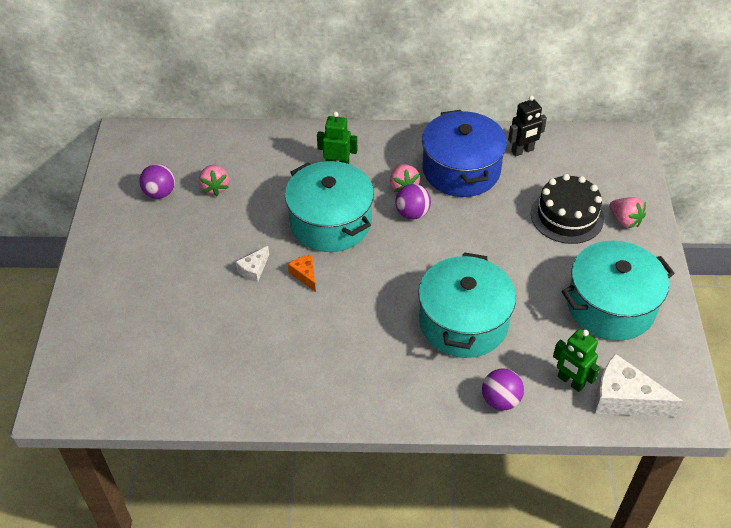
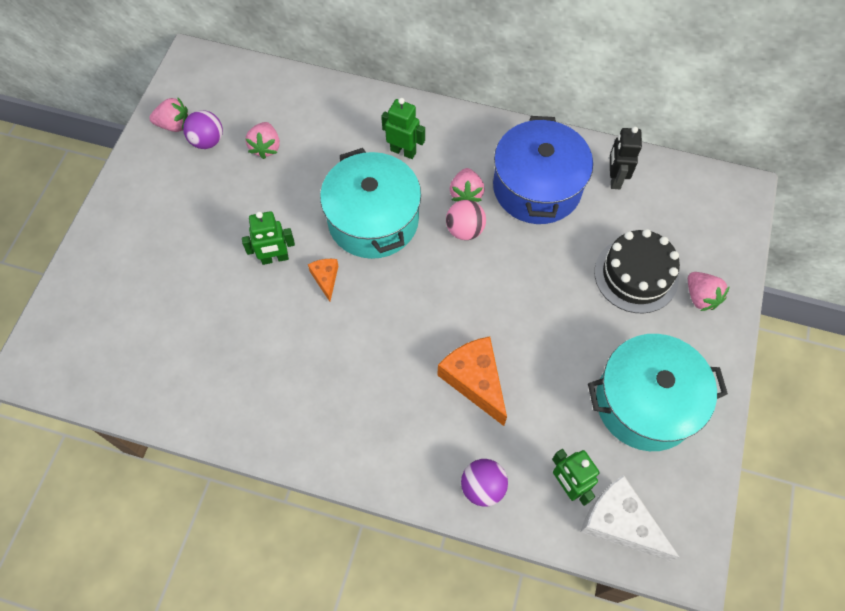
camera: 15 degrees right, 15 degrees up
(124, 187) = (174, 125): none -> pink strawberry
(254, 269) = (275, 258): white cheese -> green robot
(412, 213) = (465, 230): purple ball -> pink ball
(463, 322) = (475, 380): turquoise pot -> orange cheese
(522, 151) = (614, 178): black robot -> black robot turned 105 degrees clockwise

